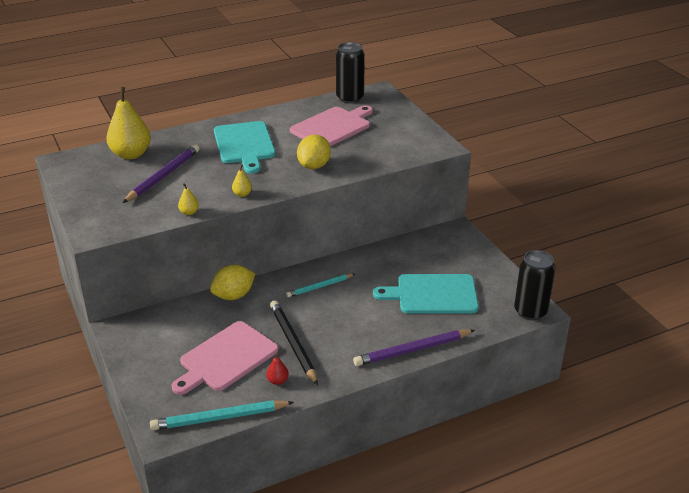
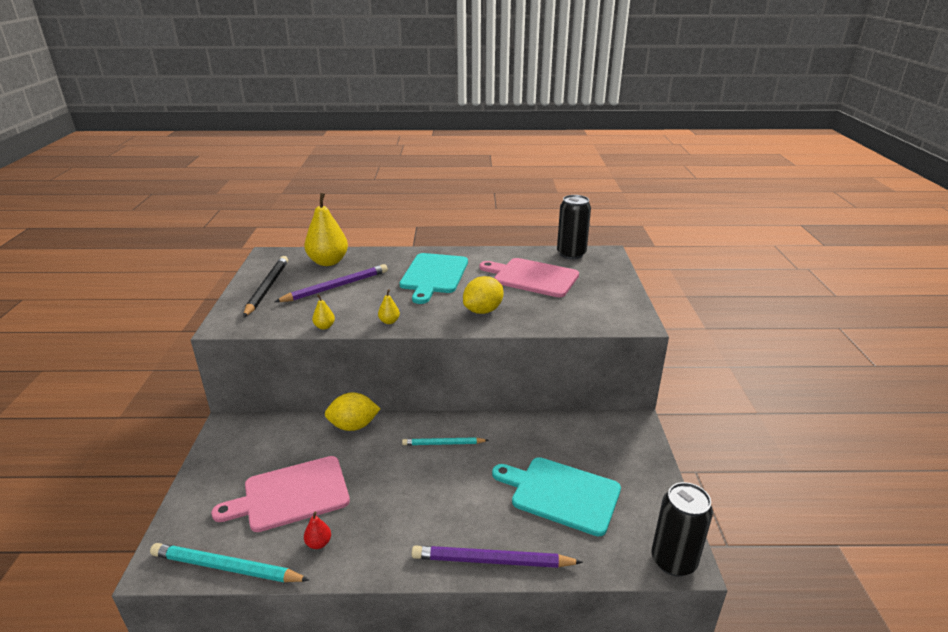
camera: 25 degrees right, 5 degrees down
(293, 343) = (368, 502): black pencil -> black pencil (267, 288)
(332, 127) = (532, 277): pink cutting board -> pink cutting board turned 135 degrees counterclockwise

